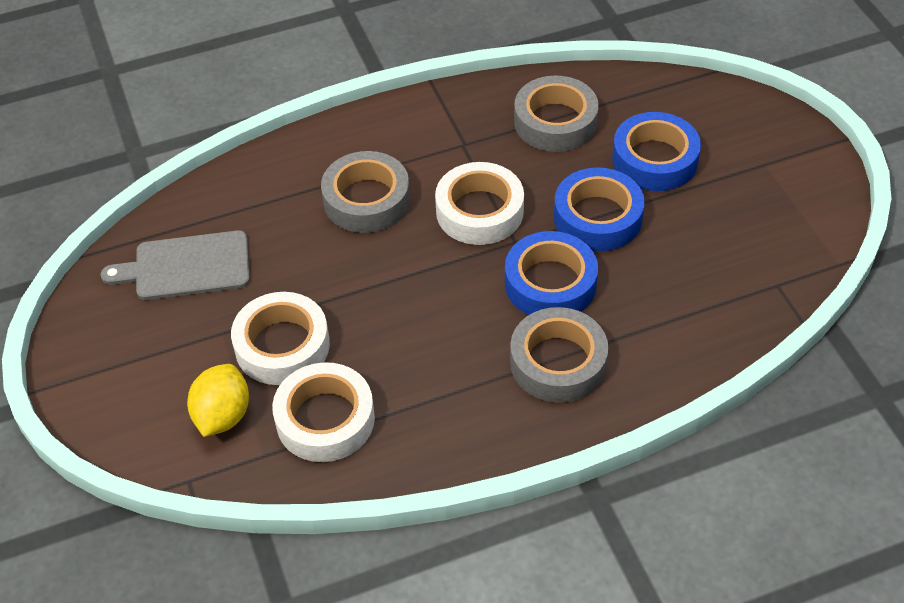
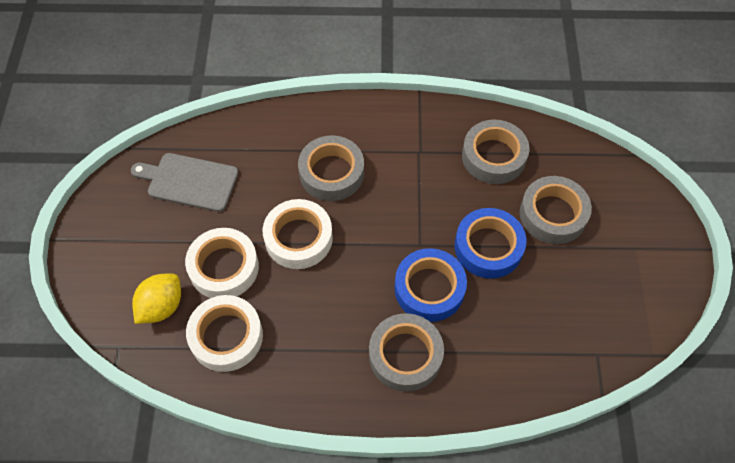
camera: 20 degrees right, 10 degrees up
(479, 211) = (406, 211): white tape -> white tape (298, 238)
(654, 159) = (553, 214): blue tape -> grey tape

